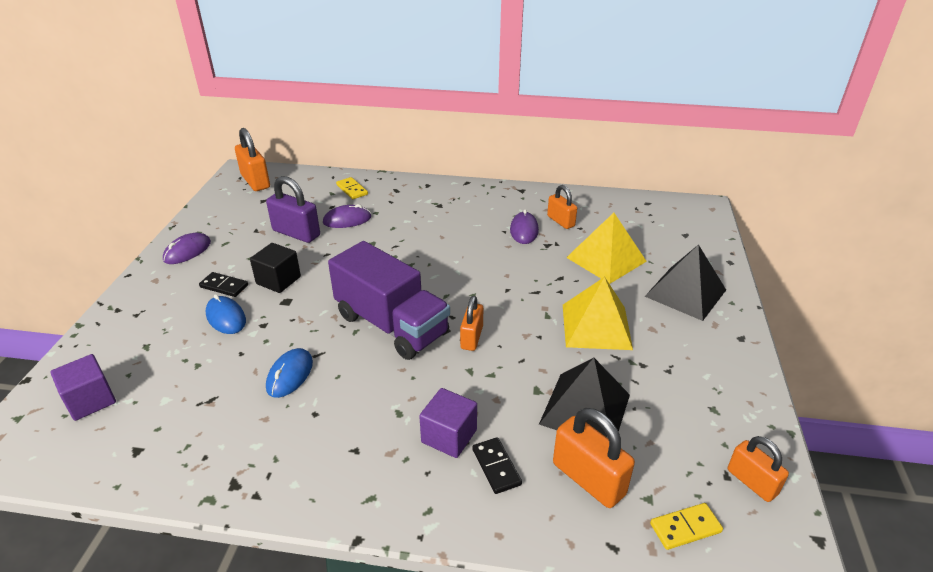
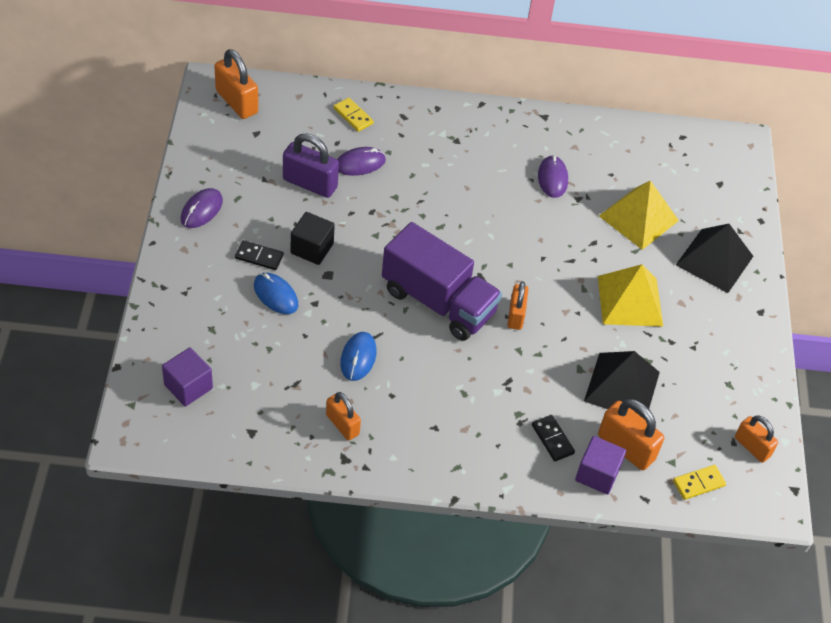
camera: 10 degrees left, 15 degrees up
(449, 436) = (510, 413): purple cube -> purple cube (597, 474)
(560, 221) = (590, 165): orange padlock -> orange padlock (342, 424)

